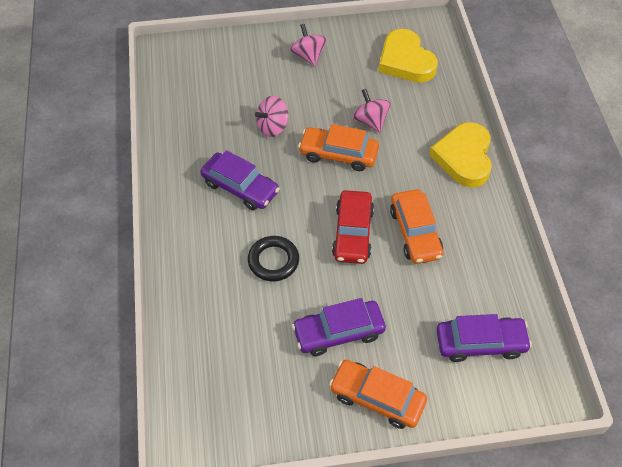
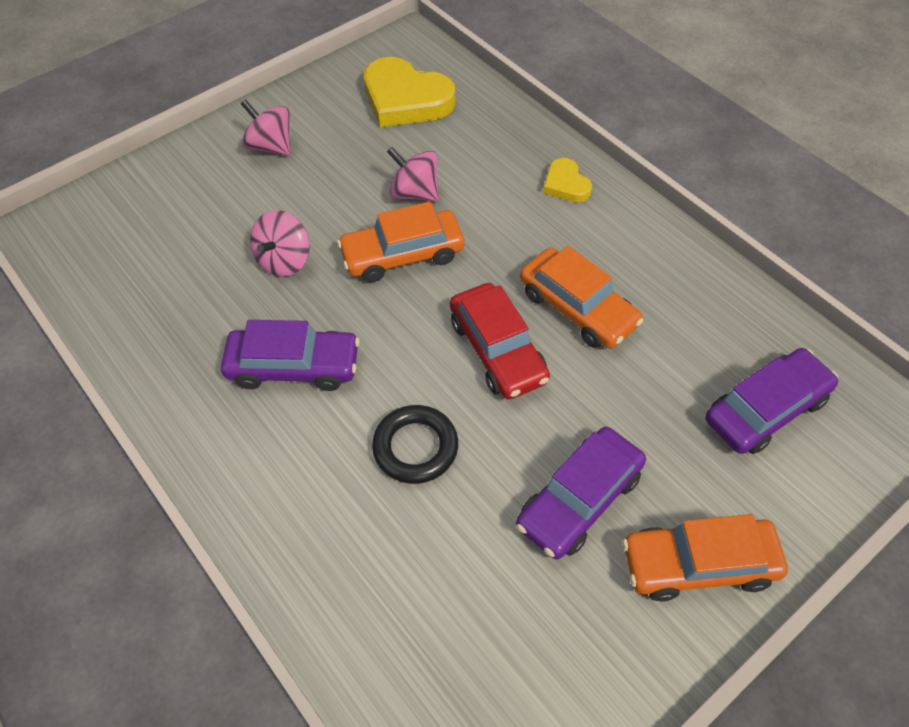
camera: 30 degrees left, 0 degrees up
(464, 157) = (566, 184): yellow heart -> yellow heart, size x0.52

